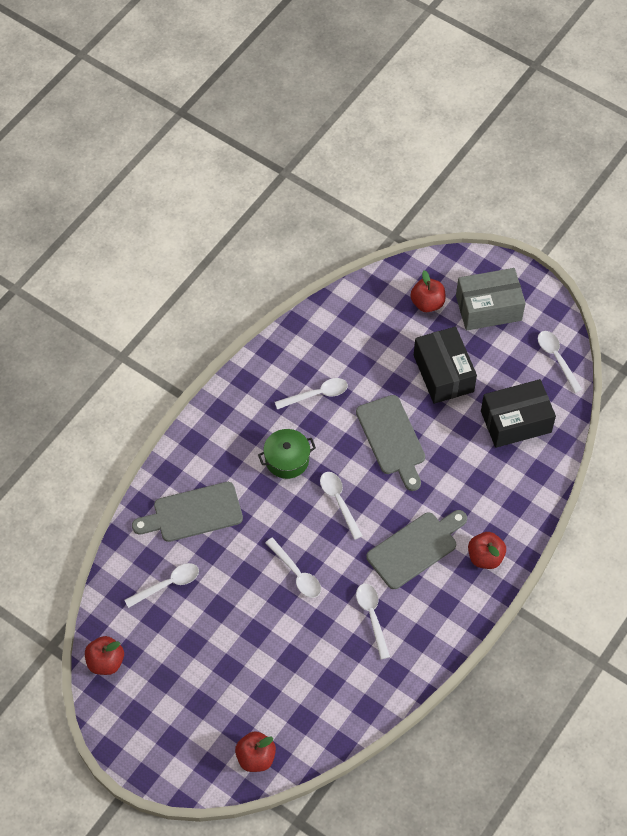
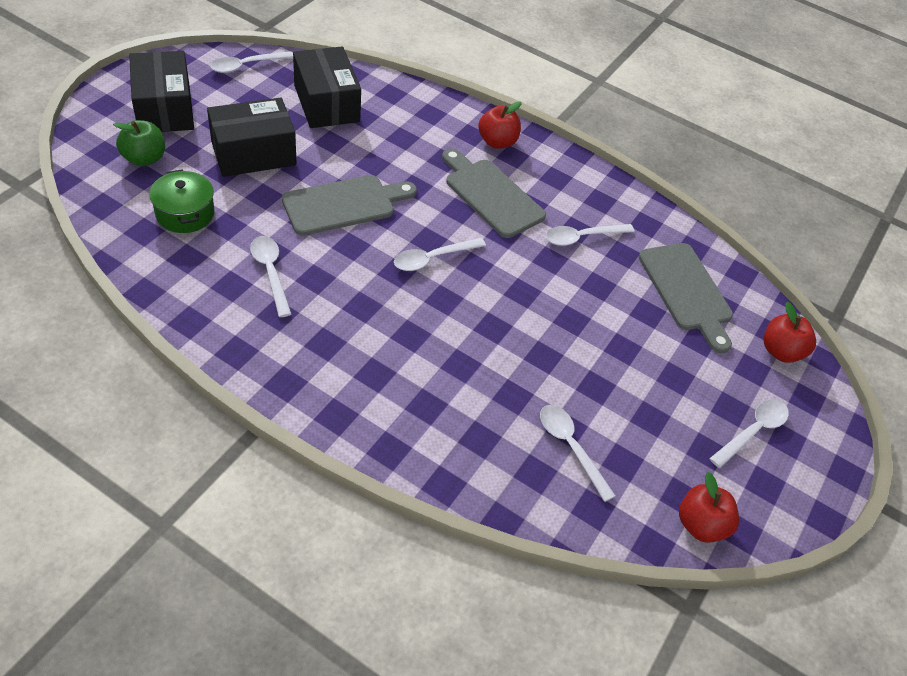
camera: 100 degrees left, 10 degrees down
(193, 513) = (456, 416): grey cutting board -> grey cutting board (686, 291)
(287, 459) = (371, 307): green pot -> green pot (185, 213)
(296, 573) = (536, 304): white spoon -> white spoon (753, 431)
(427, 303) = (144, 158): red apple -> green apple
(488, 308) = (164, 108): grey box -> black box

